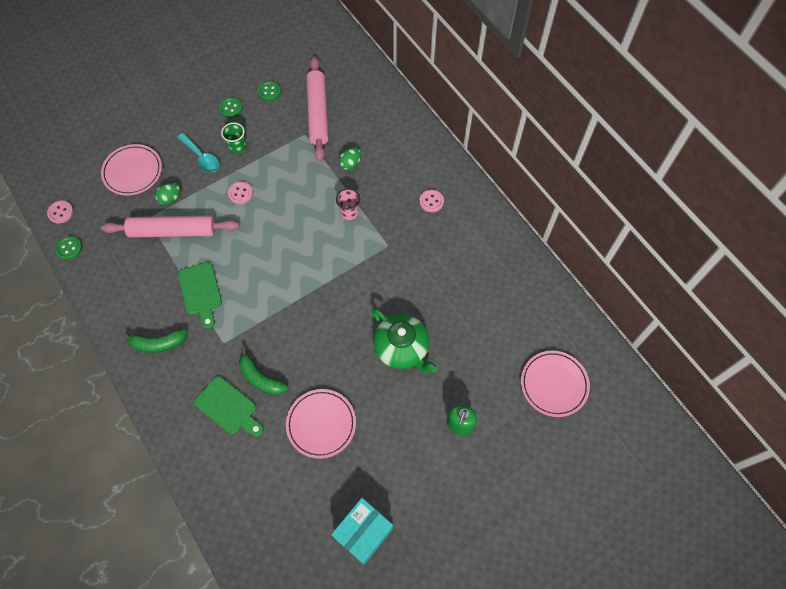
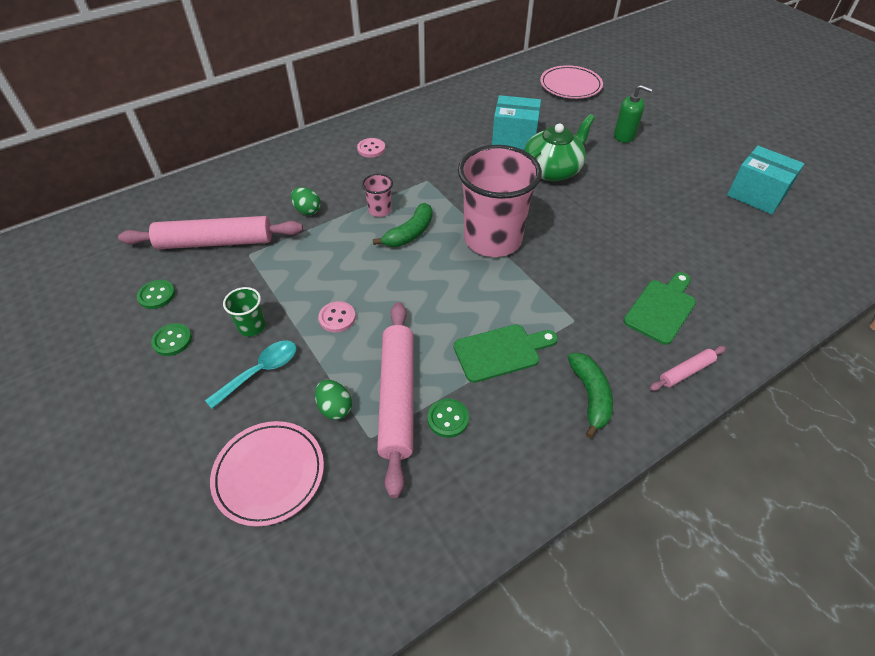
camera: 90 degrees left, 15 degrees down
(61, 212) = (344, 599): pink button -> none
(69, 248) = (427, 566): green button -> green button (448, 419)
(169, 411) = (686, 371): none -> pink rolling pin
(260, 378) = (614, 280): green banana -> green banana (410, 233)
(311, 292) = (492, 239): none -> pink cup
(321, 424) = (655, 227): pink plate -> none
(452, 319) = (514, 138): none -> turquoise box

